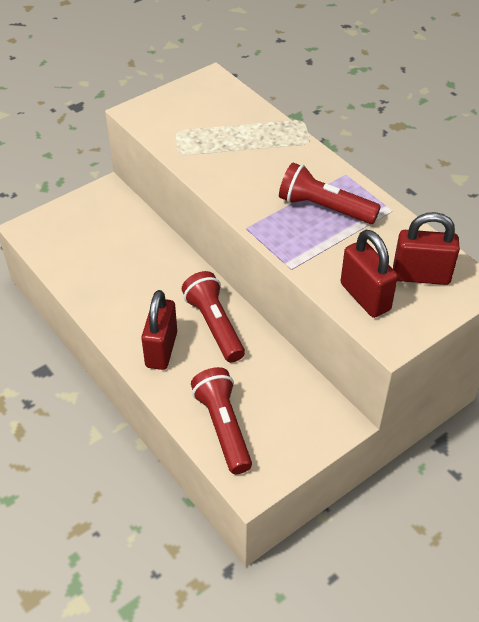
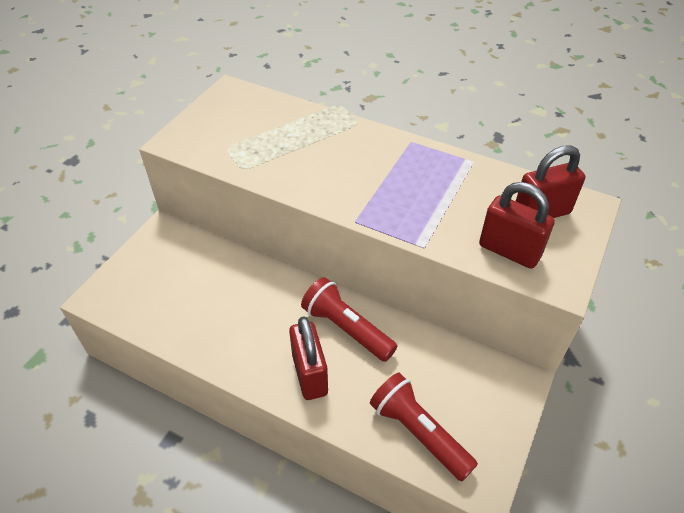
camera: 25 degrees left, 0 degrees up
(324, 208) = (414, 178): red flashlight -> none

